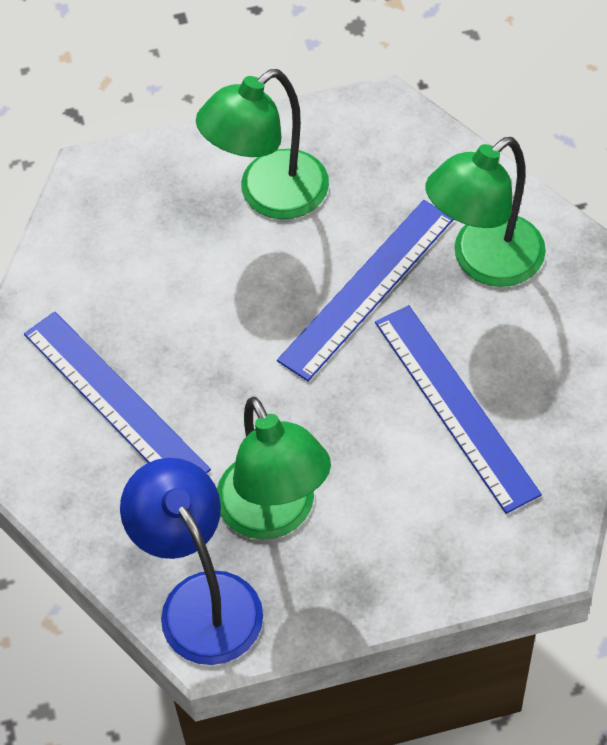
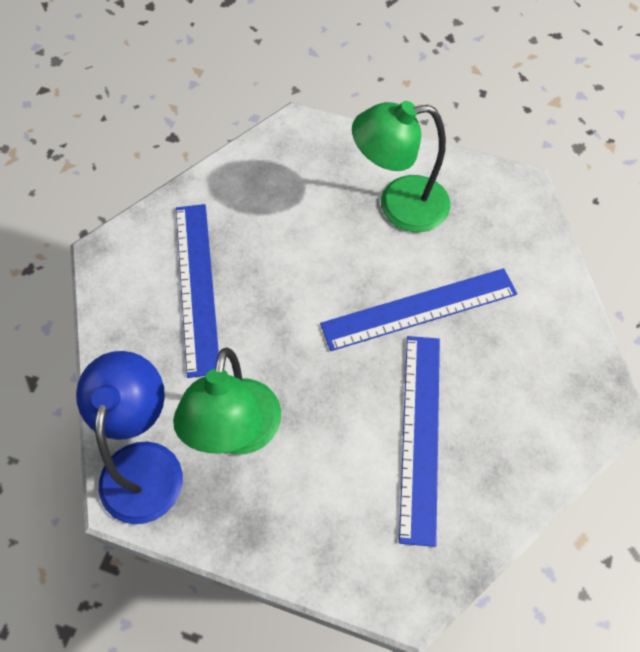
camera: 30 degrees right, 5 degrees up
(484, 262) = (517, 339): green lamp -> none

